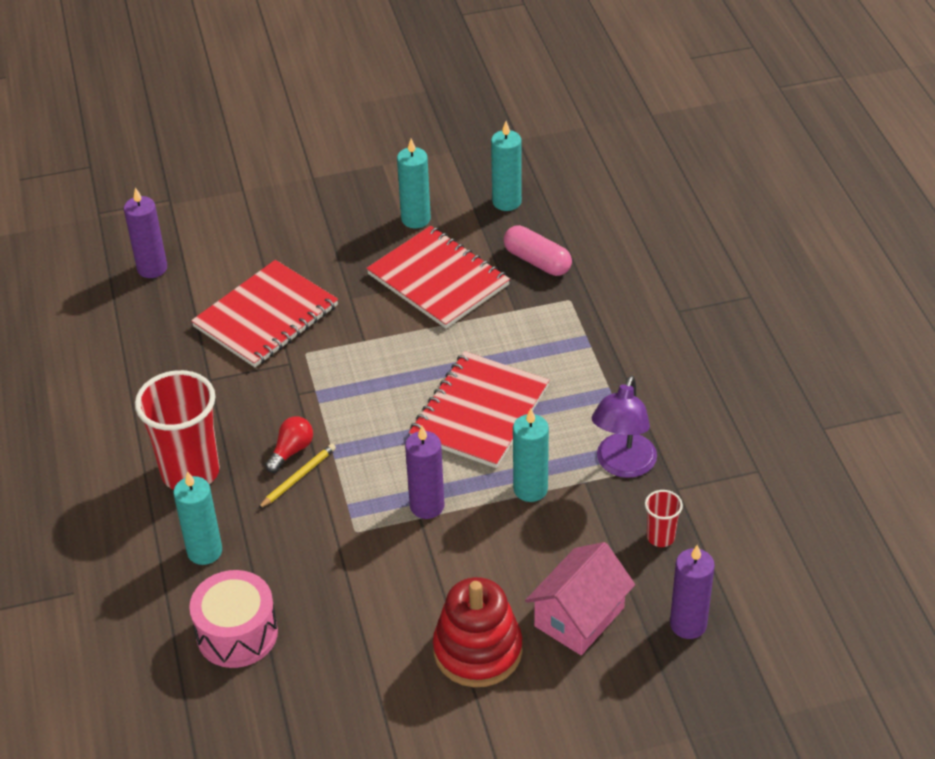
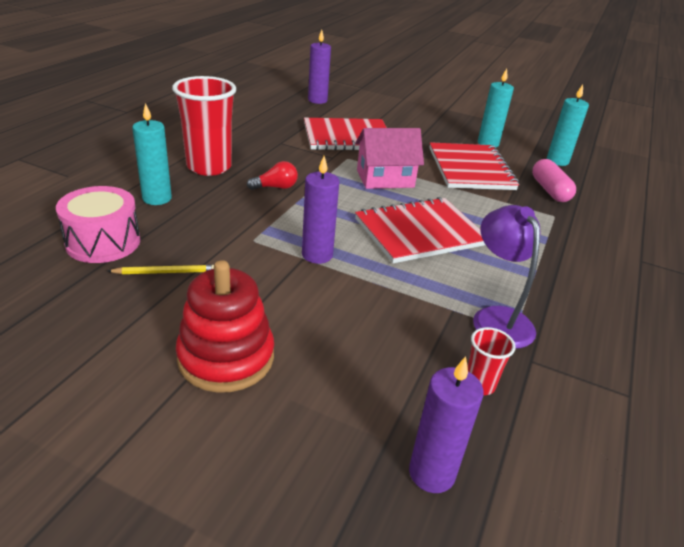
camera: 35 degrees right, 10 degrees down
(298, 477) = (260, 199): yellow pencil -> yellow pencil (166, 272)
(530, 489) = (403, 289): turquoise candle -> none
(579, 617) = (336, 392): pink house -> pink house (385, 179)
(622, 465) = (497, 318): purple lamp -> purple lamp turned 105 degrees clockwise

